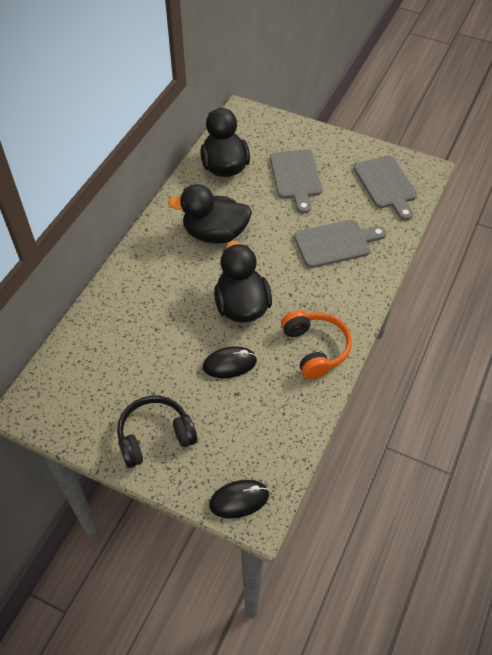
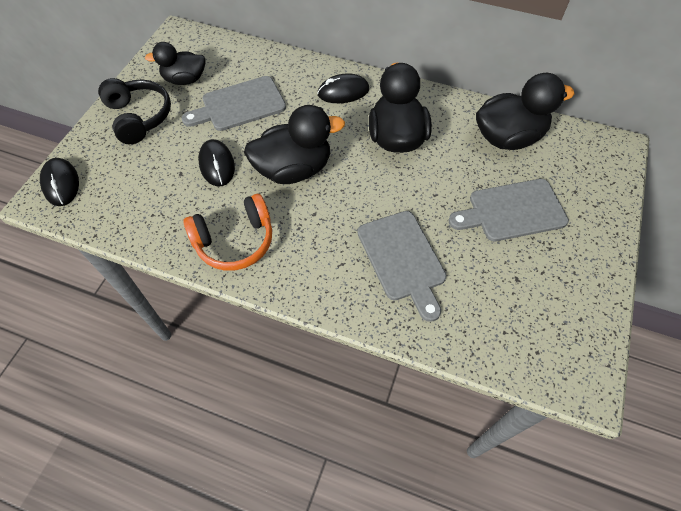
camera: 85 degrees right, 5 degrees up
(106, 397) = (185, 80): none -> black duck
(152, 265) = (343, 92): none -> black mouse
(386, 185) = (531, 323): grey cutting board -> grey cutting board (239, 105)

